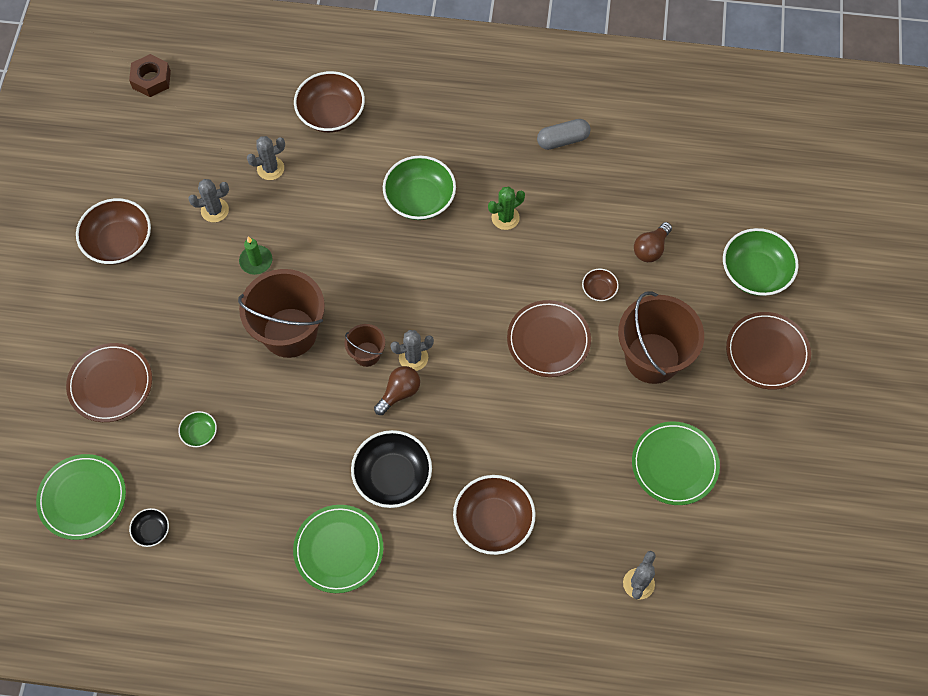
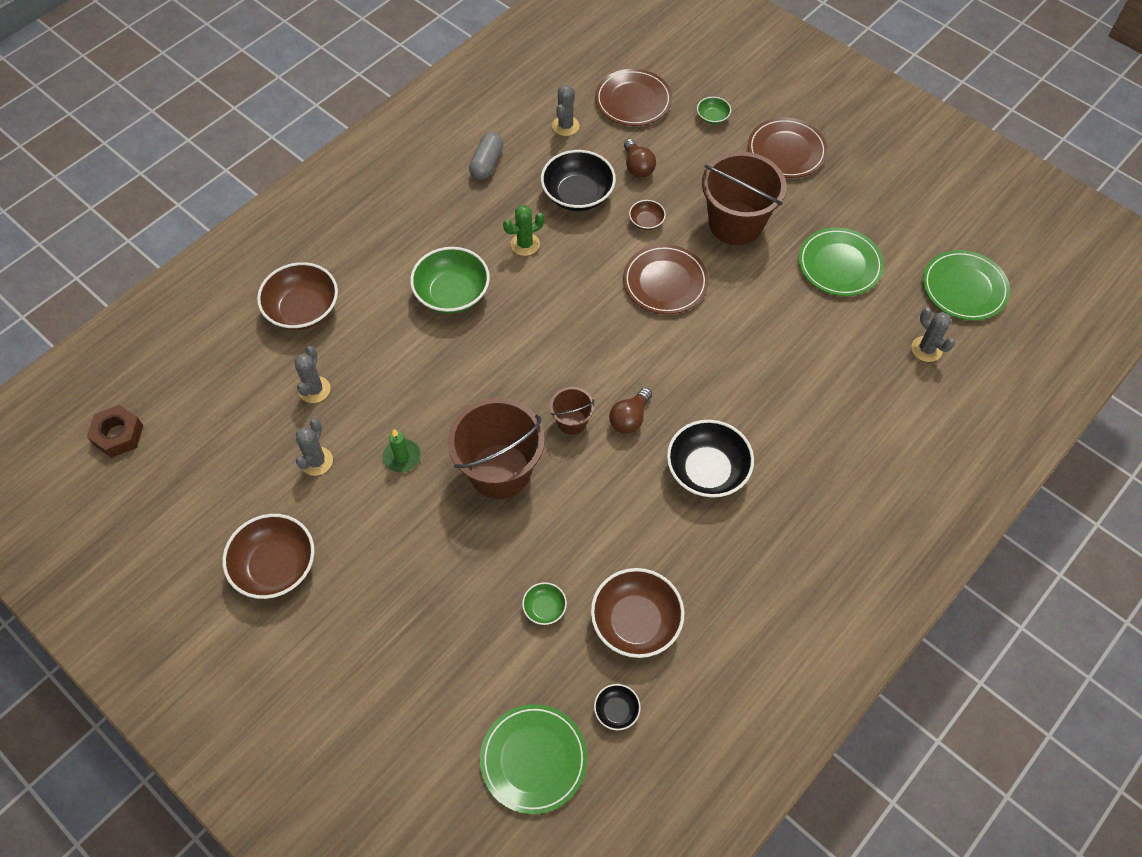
camera: 55 degrees left, 5 degrees down
(110, 384) = (427, 662): brown plate -> brown plate (633, 101)
(338, 550) = (748, 554): green plate -> green plate (964, 288)
(399, 393) = (630, 418): brown light bulb -> brown light bulb turned 135 degrees counterclockwise
(413, 358) = (604, 388): grey cactus -> grey cactus (565, 126)
(493, 521) = (803, 418): brown bowl -> brown bowl (636, 622)
(505, 218) = (525, 244): green cactus -> green cactus turned 60 degrees clockwise
(585, 223) = (578, 194): none -> black bowl
(755, 272) = (712, 117): green bowl -> green bowl, size x0.48

